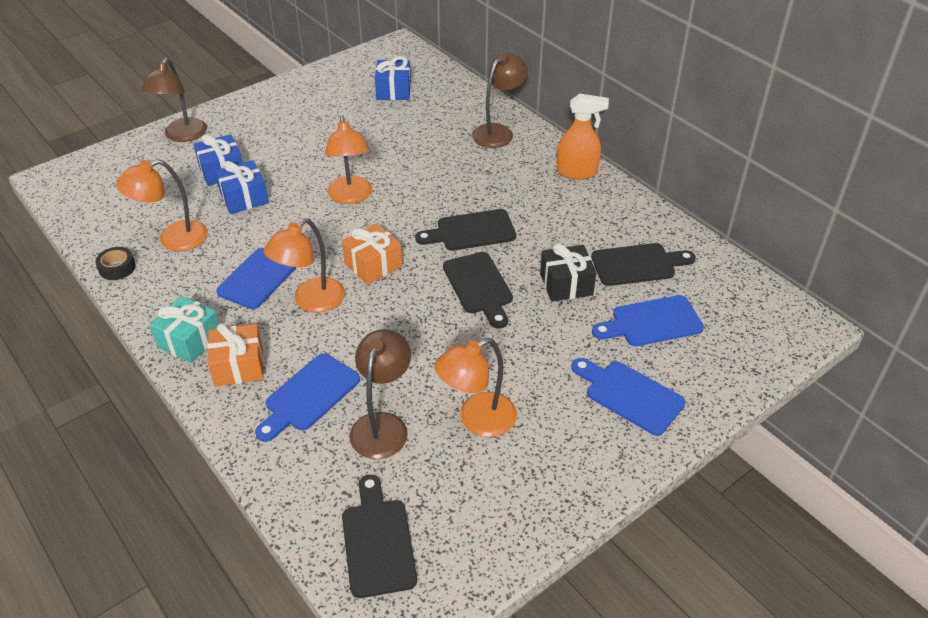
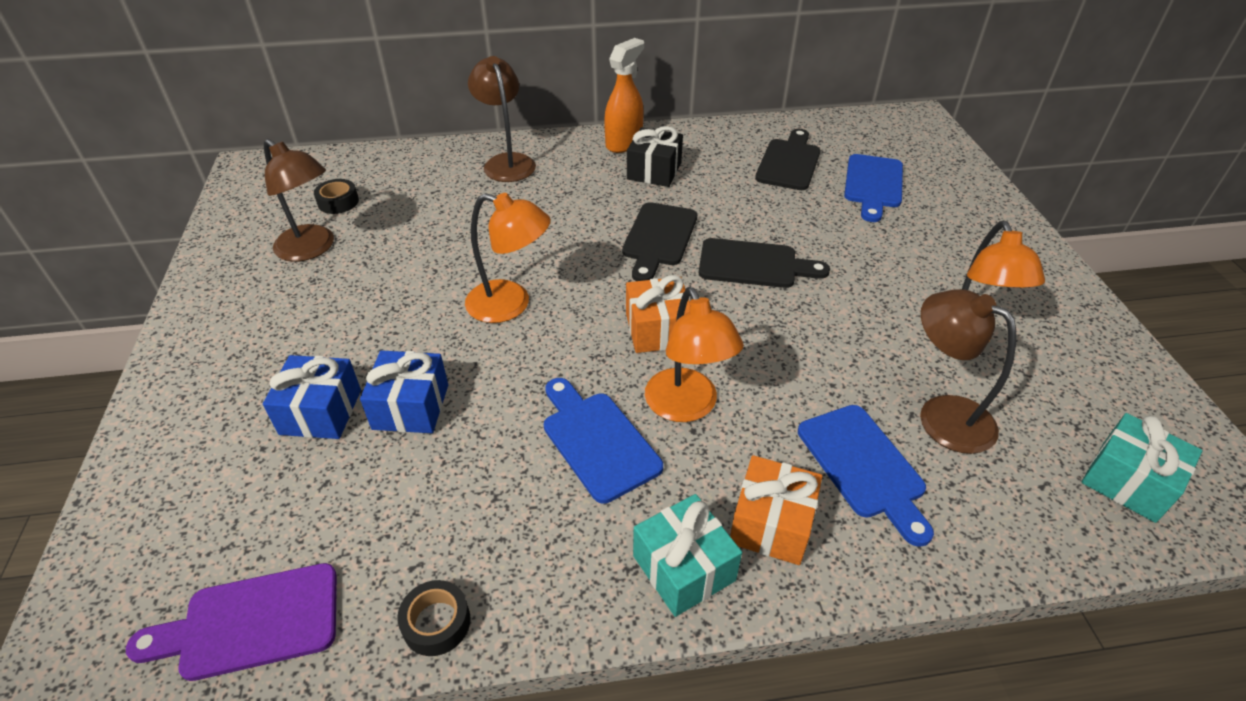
camera: 60 degrees left, 0 degrees up
(92, 214) = (251, 623): none -> purple cutting board
(173, 239) = (429, 521): orange lamp -> none
(182, 136) = (175, 432): brown lamp -> brown lamp (312, 249)
(377, 542) = (1128, 481): black cutting board -> turquoise gift
(393, 90) = (338, 202): blue gift -> black tape
(566, 284) = (789, 210): black gift -> black gift (654, 171)
(629, 395) = (964, 232): blue cutting board -> none

